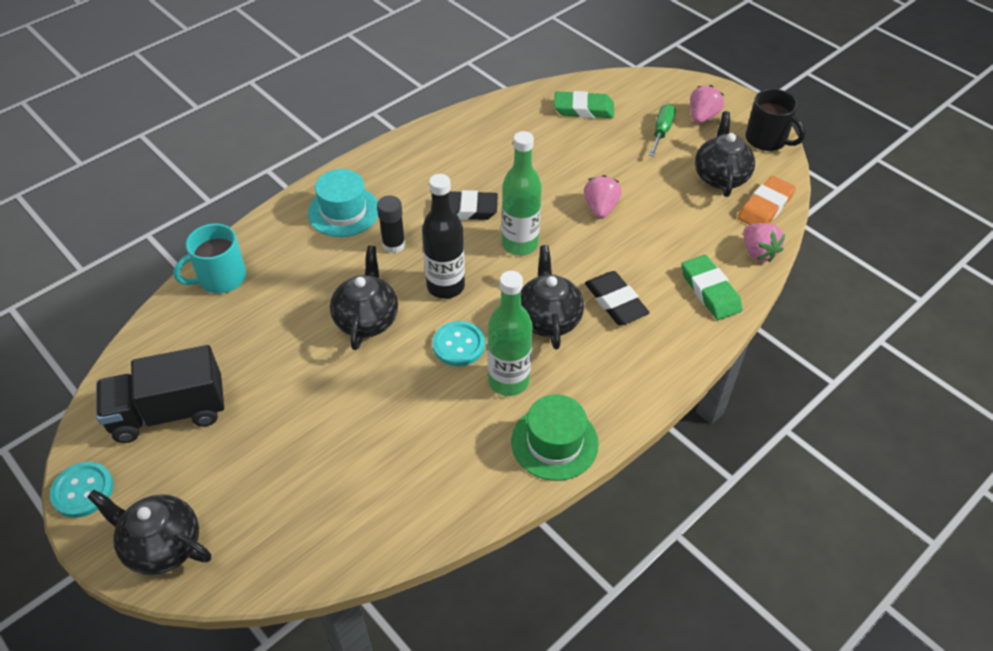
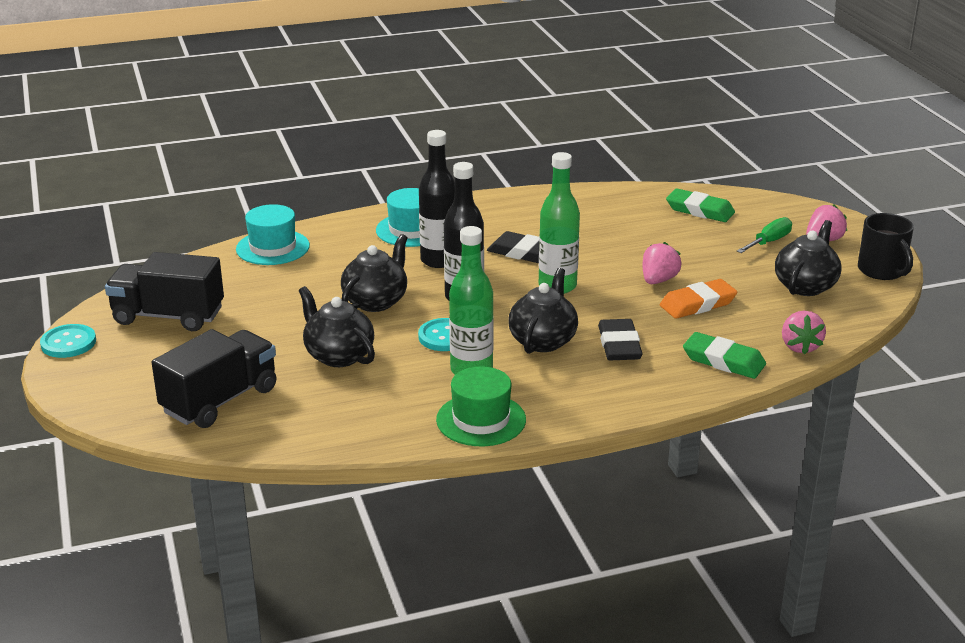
camera: 25 degrees right, 20 degrees down
(162, 546) = (102, 390): black teapot -> black teapot (338, 355)
(220, 278) = (272, 247): turquoise mug -> turquoise hat
(294, 512) = (220, 400): none -> black truck
(393, 244) = (439, 260): black glue stick -> black bottle
(710, 291) = (723, 361): green eraser -> green eraser turned 60 degrees counterclockwise
(765, 207) = (837, 317): orange eraser -> orange eraser (697, 304)

